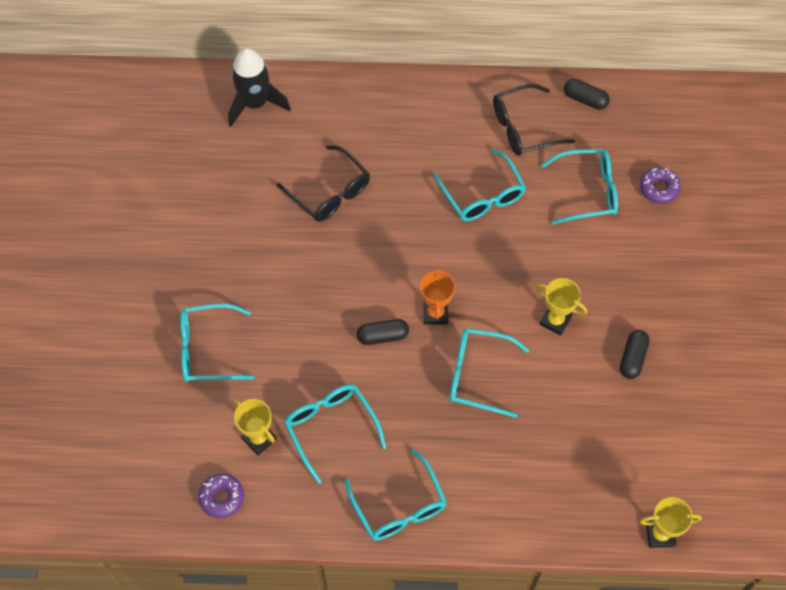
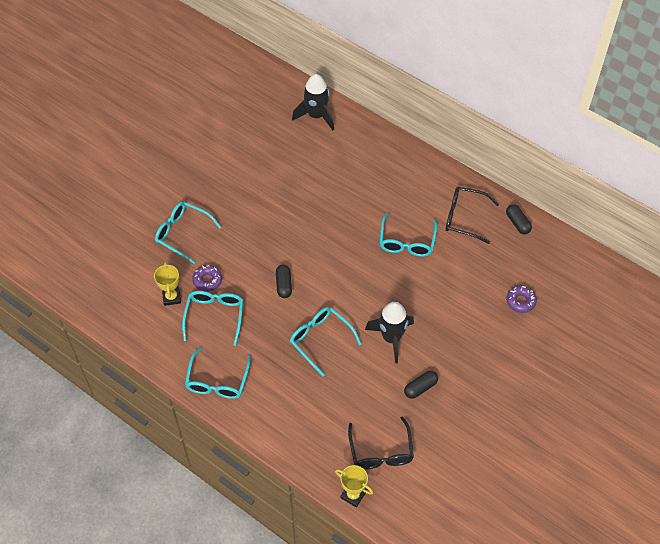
camera: 35 degrees right, 5 degrees down
(222, 497) = (127, 315): purple donut -> purple donut (207, 280)
(330, 192) = (318, 188): black glasses -> black glasses (381, 451)
(382, 336) = (283, 285): black capsule -> black capsule turned 60 degrees clockwise
(435, 313) = (324, 291): orange trophy -> none
(555, 320) = (391, 338): yellow trophy -> black rocket
(587, 191) = (473, 276): turquoise glasses -> none

